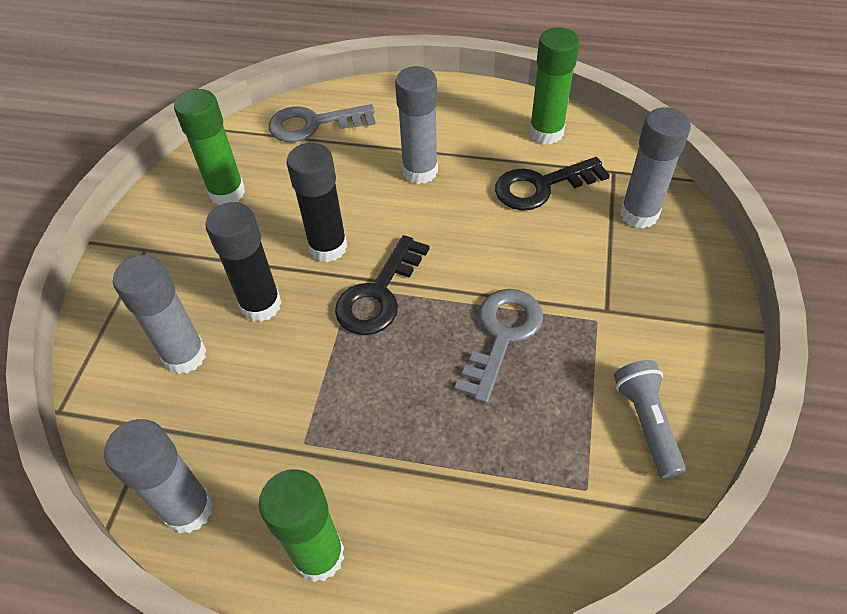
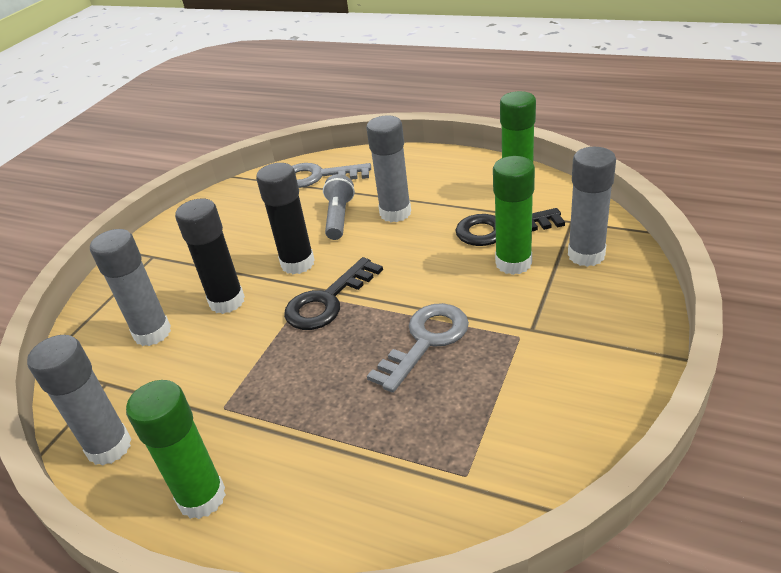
camera: 15 degrees right, 15 degrees down
(227, 192) = (231, 220): green glue stick -> green glue stick (513, 263)
(646, 422) = (542, 425): grey flashlight -> grey flashlight (339, 217)

